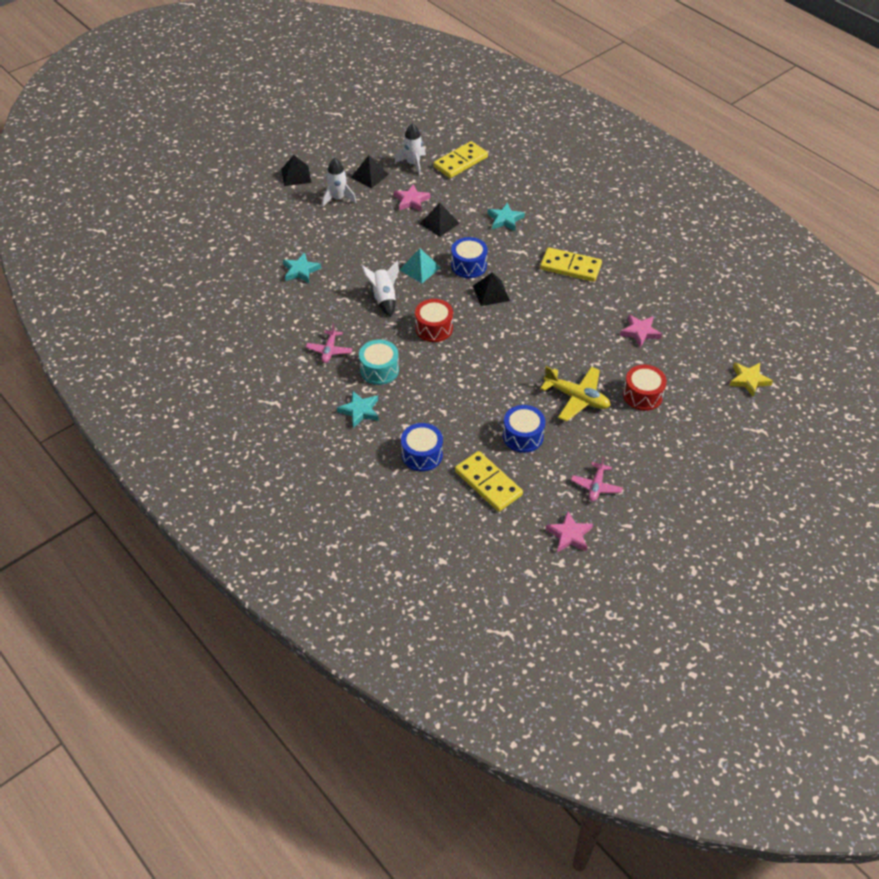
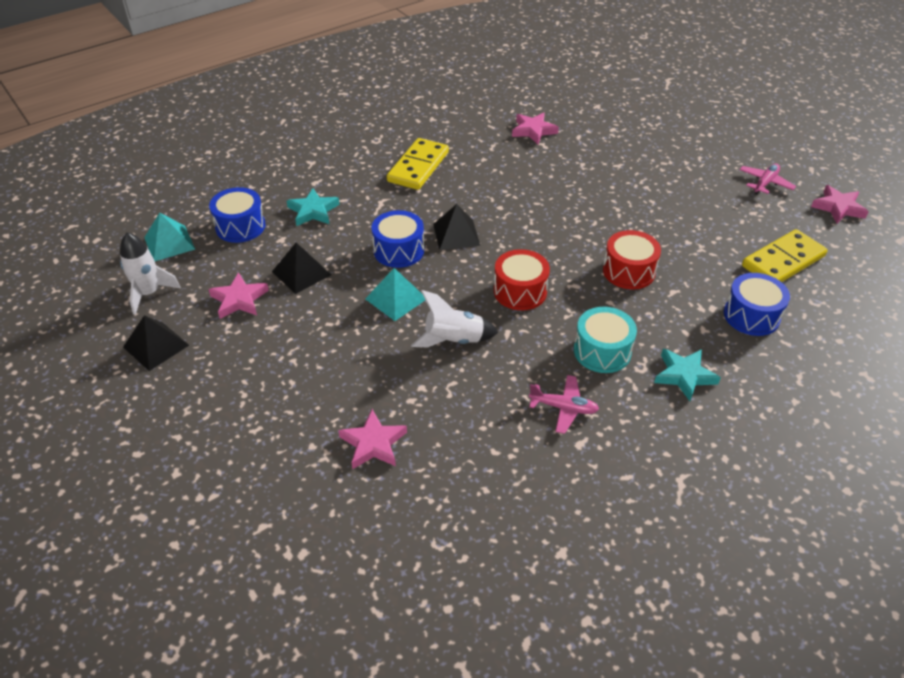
camera: 85 degrees left, 5 degrees down
(296, 175) = (108, 448): black pyramid -> none
(300, 270) = (373, 443): turquoise star -> pink star
(338, 198) = (199, 388): white rocket -> none
(460, 162) = (169, 243): yellow domino -> turquoise pyramid
(523, 436) = (703, 228): blue drum -> blue drum (240, 226)
(576, 398) = (638, 183): yellow plane -> none
(596, 486) = (765, 183): pink plane -> pink plane turned 75 degrees counterclockwise
(642, 395) = (629, 140): red drum -> red drum (628, 271)
(749, 380) = (602, 77): yellow star -> none

